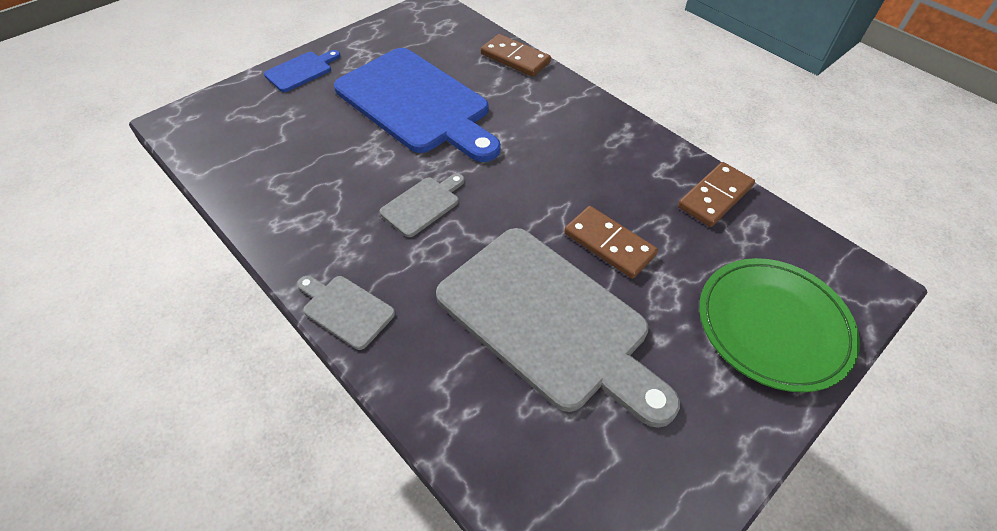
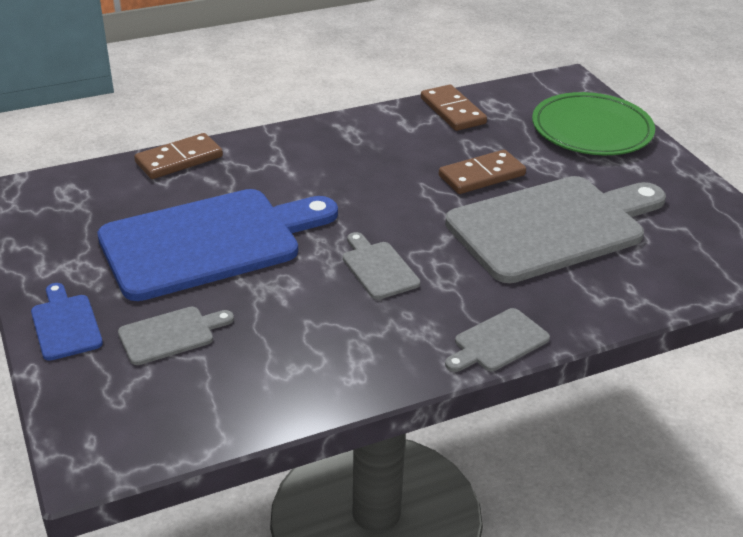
camera: 70 degrees left, 15 degrees down
(303, 118) = (171, 335): none -> grey cutting board

